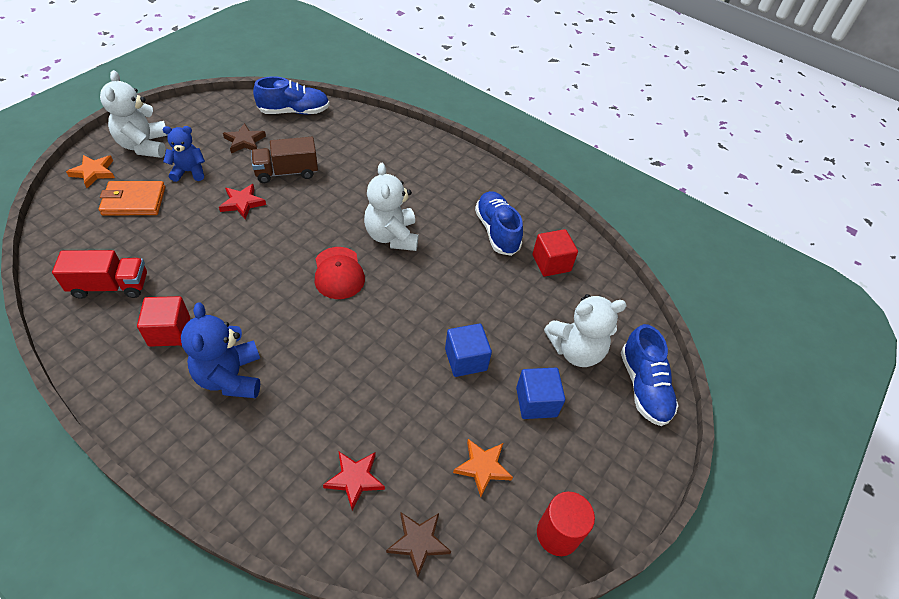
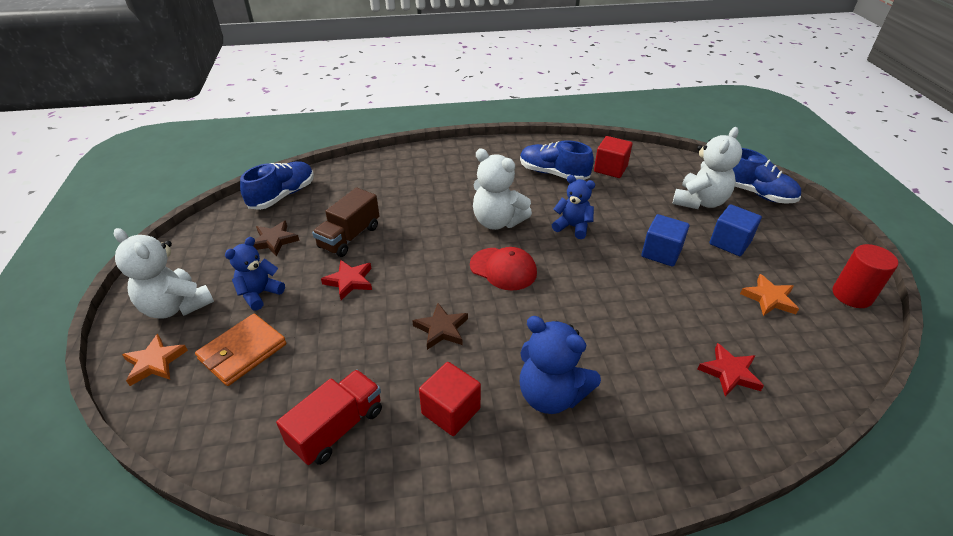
camera: 40 degrees left, 10 degrees down
(418, 542) = (816, 369): brown star -> brown star (441, 329)
(436, 284) = (572, 227): none -> blue teddy bear

